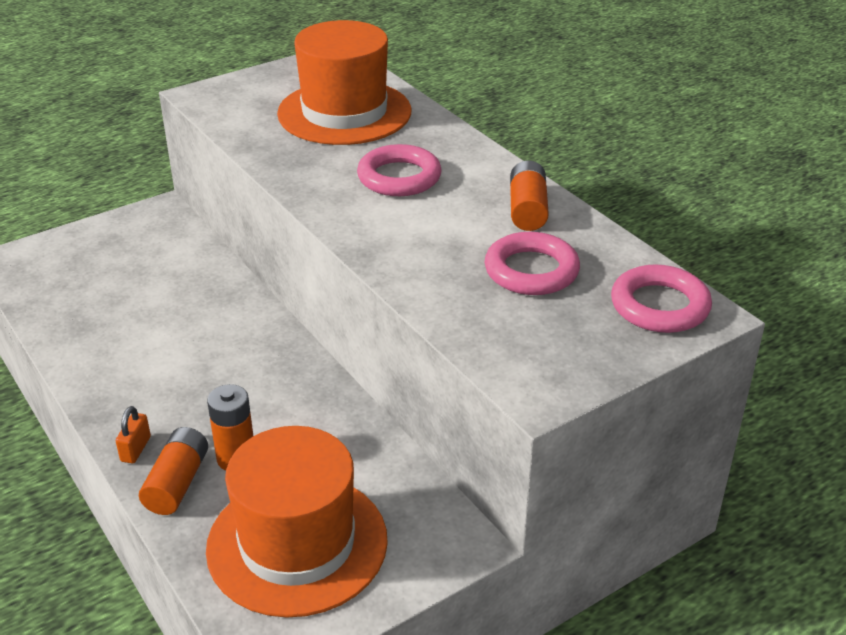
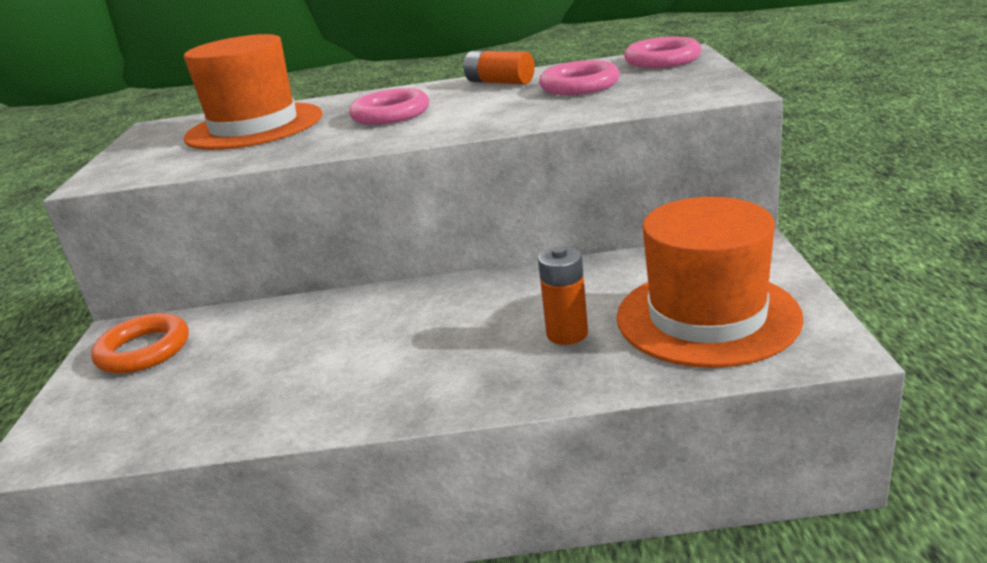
camera: 55 degrees left, 10 degrees down
(136, 449) = (499, 393): orange padlock -> none
(140, 237) = (144, 350): none -> orange ring
(177, 483) = (574, 372): orange battery -> none

